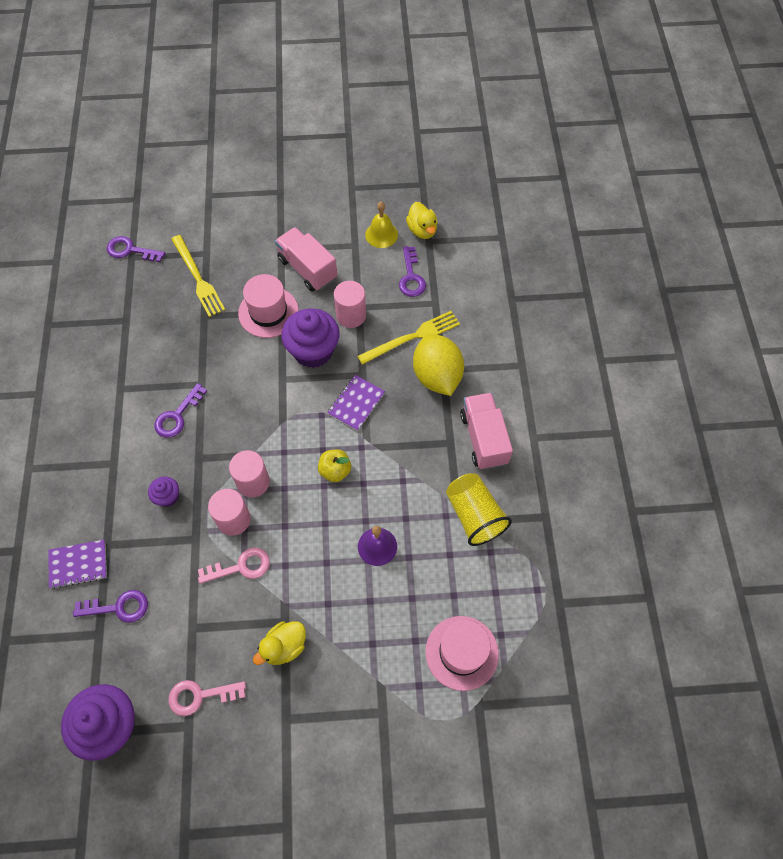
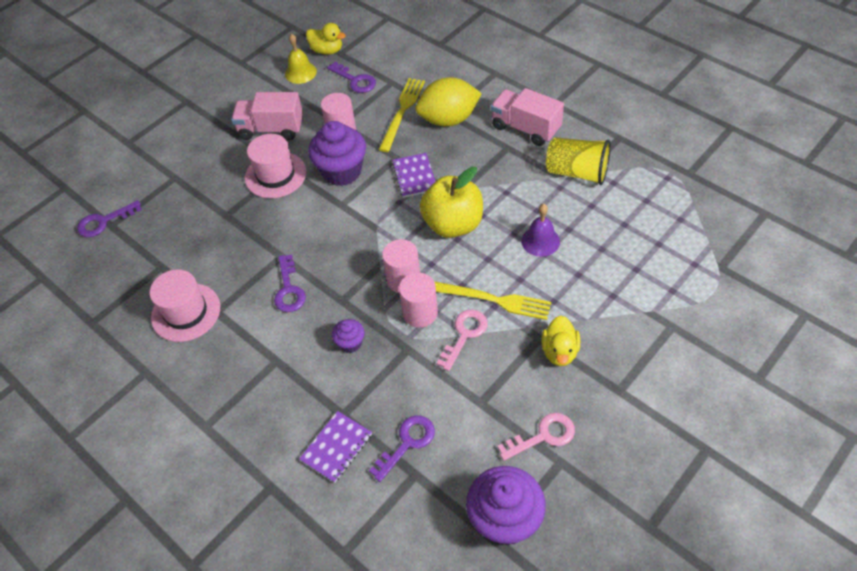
camera: 40 degrees left, 10 degrees down
(198, 278) = (189, 196): yellow fork -> yellow fork (492, 299)
(200, 696) = (543, 436): pink key -> pink key turned 150 degrees counterclockwise
(335, 471) = (453, 224): yellow apple -> yellow apple, size x1.89
(437, 376) = (448, 119): yellow lemon -> yellow lemon turned 45 degrees counterclockwise
(462, 652) = (672, 249): pink hat -> pink hat (186, 312)

